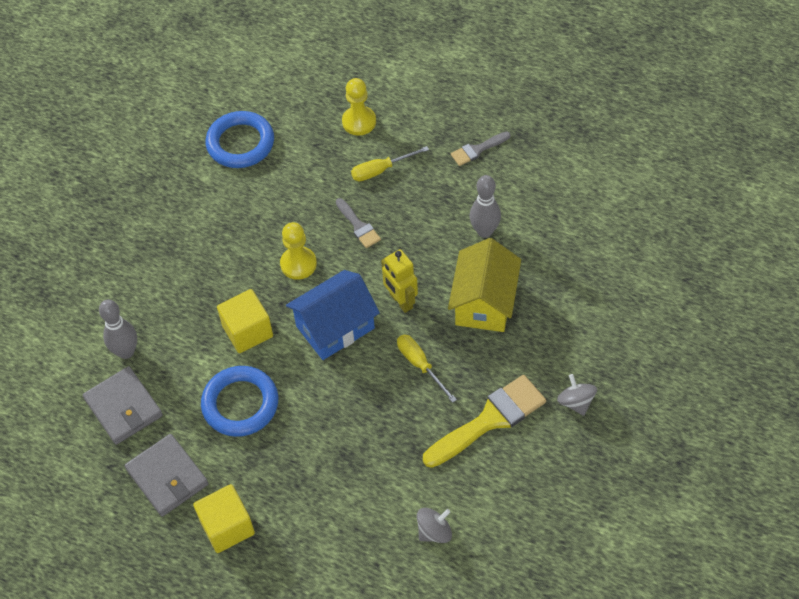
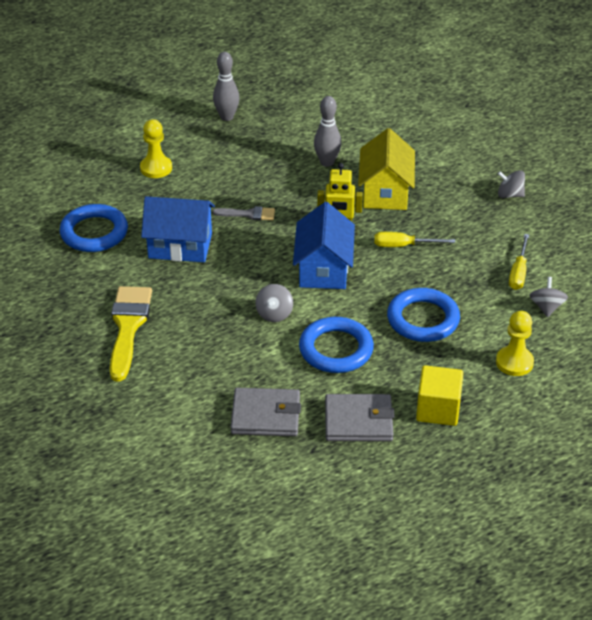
camera: 55 degrees left, 15 degrees down
(126, 352) = (214, 388): grey bowling pin -> grey bowling pin (227, 117)
(247, 331) = (274, 314): yellow cube -> grey spinning top
(275, 209) = (180, 246): none -> blue house
(298, 264) = (245, 259): yellow pawn -> yellow pawn (514, 362)
(333, 443) = (423, 319): none -> blue ring
(381, 170) = (213, 180): yellow screwdriver -> yellow screwdriver (518, 273)
(478, 149) = (254, 130): grey brush -> none
(484, 302) = (385, 192): yellow house -> yellow house turned 45 degrees clockwise
(489, 420) = (483, 238): yellow brush -> yellow brush (128, 327)

